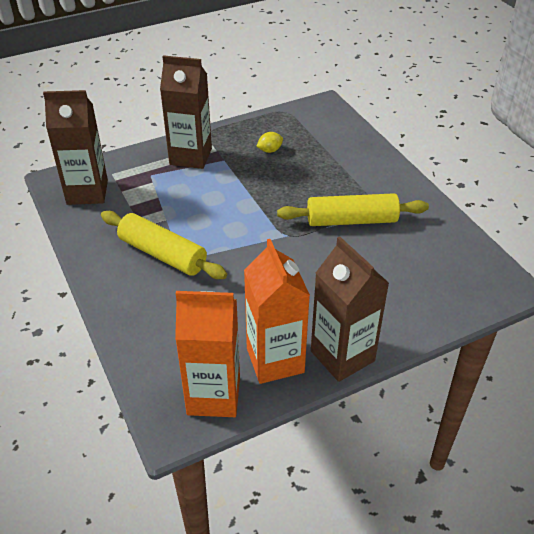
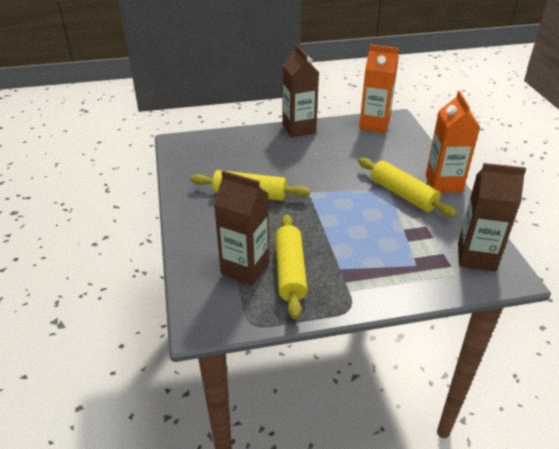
camera: 165 degrees left, 5 degrees down
(190, 156) = (374, 279): brown carton -> brown carton (245, 268)
(270, 150) = (290, 271): yellow lemon -> yellow rolling pin
(275, 360) = (337, 132): orange carton -> orange carton (443, 184)

